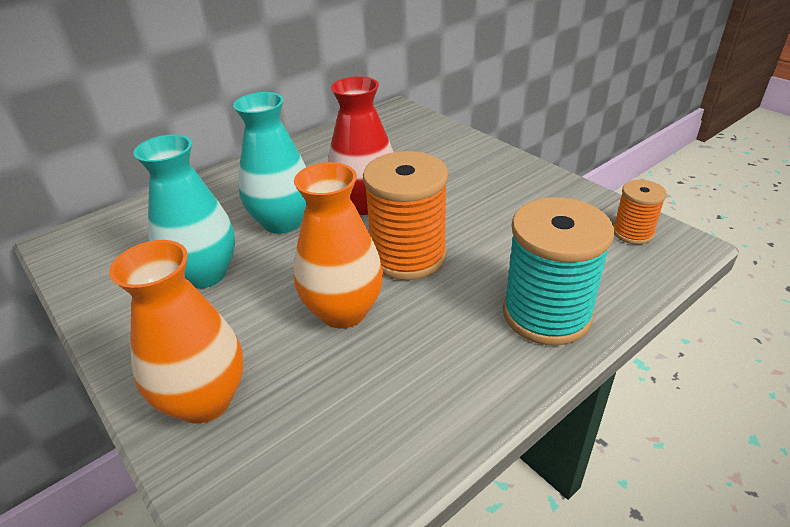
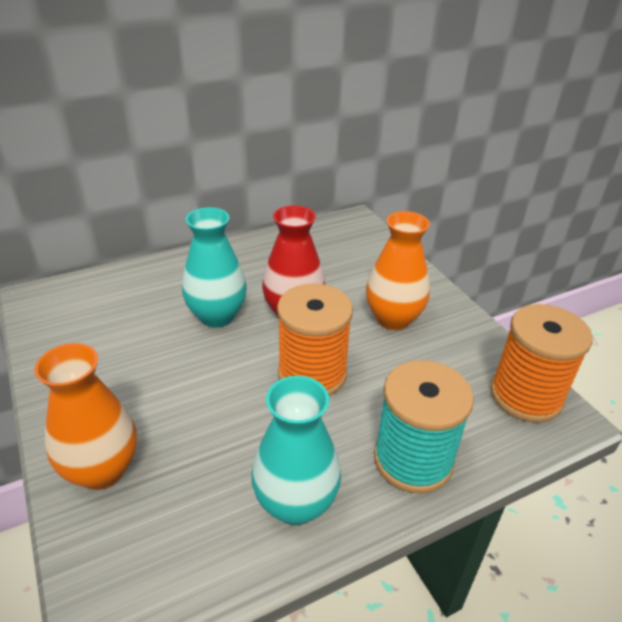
camera: 10 degrees right, 0 degrees up
(204, 274) = (137, 352): turquoise vase -> turquoise vase (295, 503)
(343, 311) = (239, 415): orange vase -> orange vase (393, 319)
(632, 233) = (525, 396): orange spool -> orange spool, size x1.89

